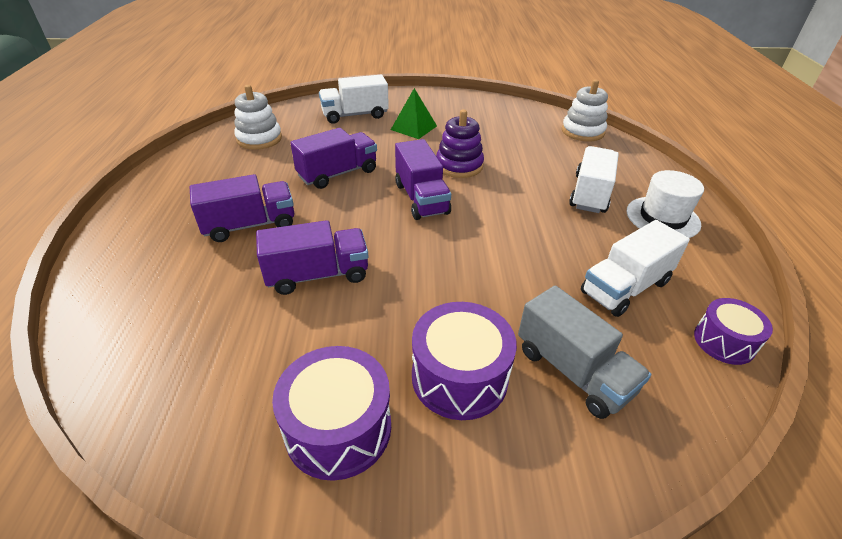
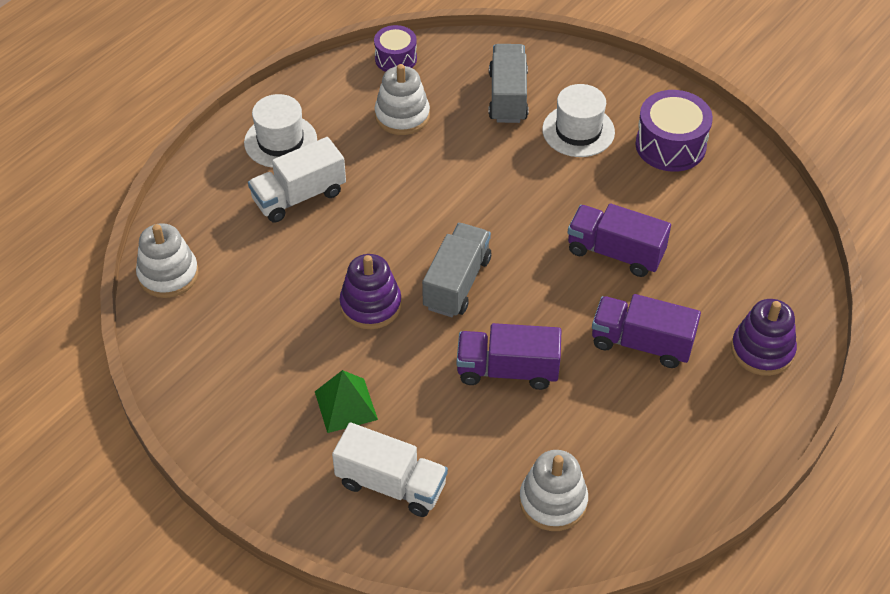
camera: 140 degrees left, 10 degrees up
(135, 265) = (762, 350): none -> purple stacking toy
(421, 198) = (457, 283): purple truck -> grey truck
(459, 377) = (578, 131): purple drum -> white hat
(625, 287) = (402, 116): white truck -> white stacking toy

